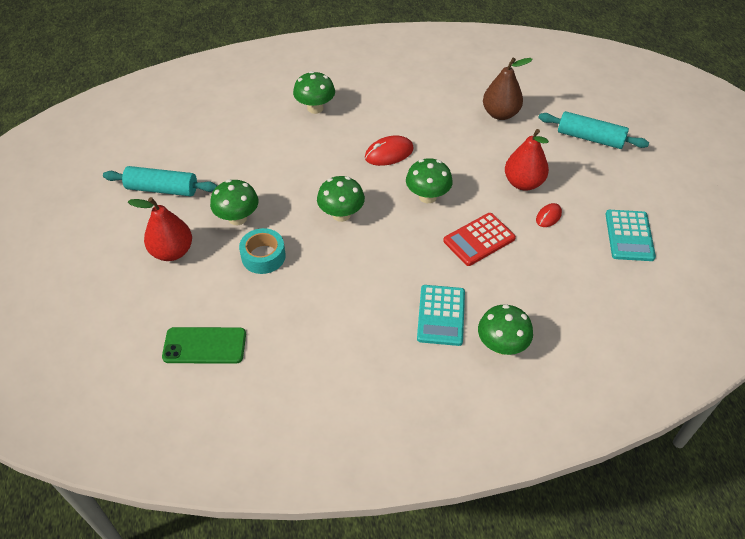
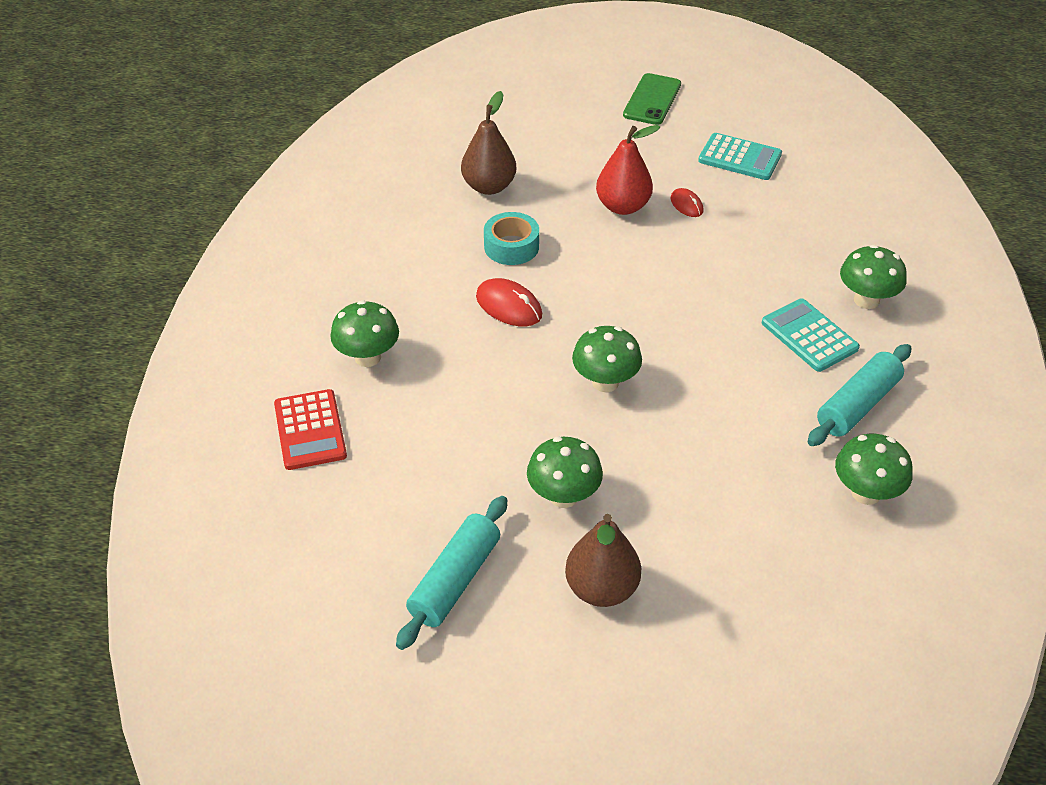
camera: 70 degrees left, 5 degrees down
(172, 252) = (601, 589): red pear -> brown pear
(204, 346) = (795, 579): green phone -> green phone (652, 100)
(263, 256) = (652, 482): turquoise tape -> turquoise tape (511, 247)
(389, 153) = (509, 306): red mouse -> red mouse turned 45 degrees counterclockwise
(427, 196) = (608, 293): green mushroom -> green mushroom (866, 493)
(441, 315) = (809, 336): turquoise calculator -> turquoise calculator turned 150 degrees counterclockwise
(479, 239) = (701, 270): red calculator -> red calculator (310, 430)
(590, 138) = (573, 132): turquoise rolling pin -> turquoise rolling pin (857, 405)

